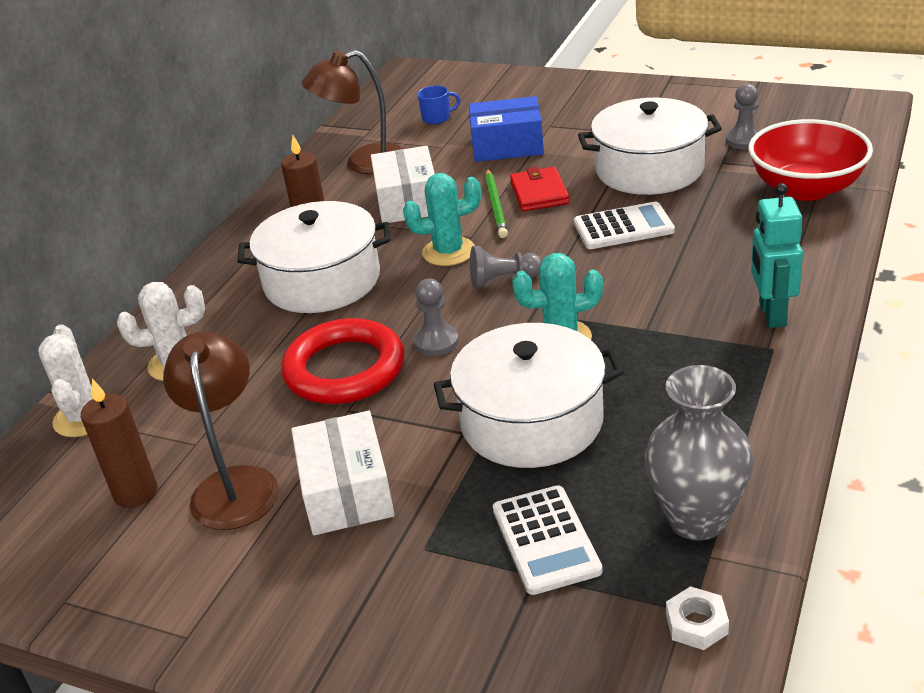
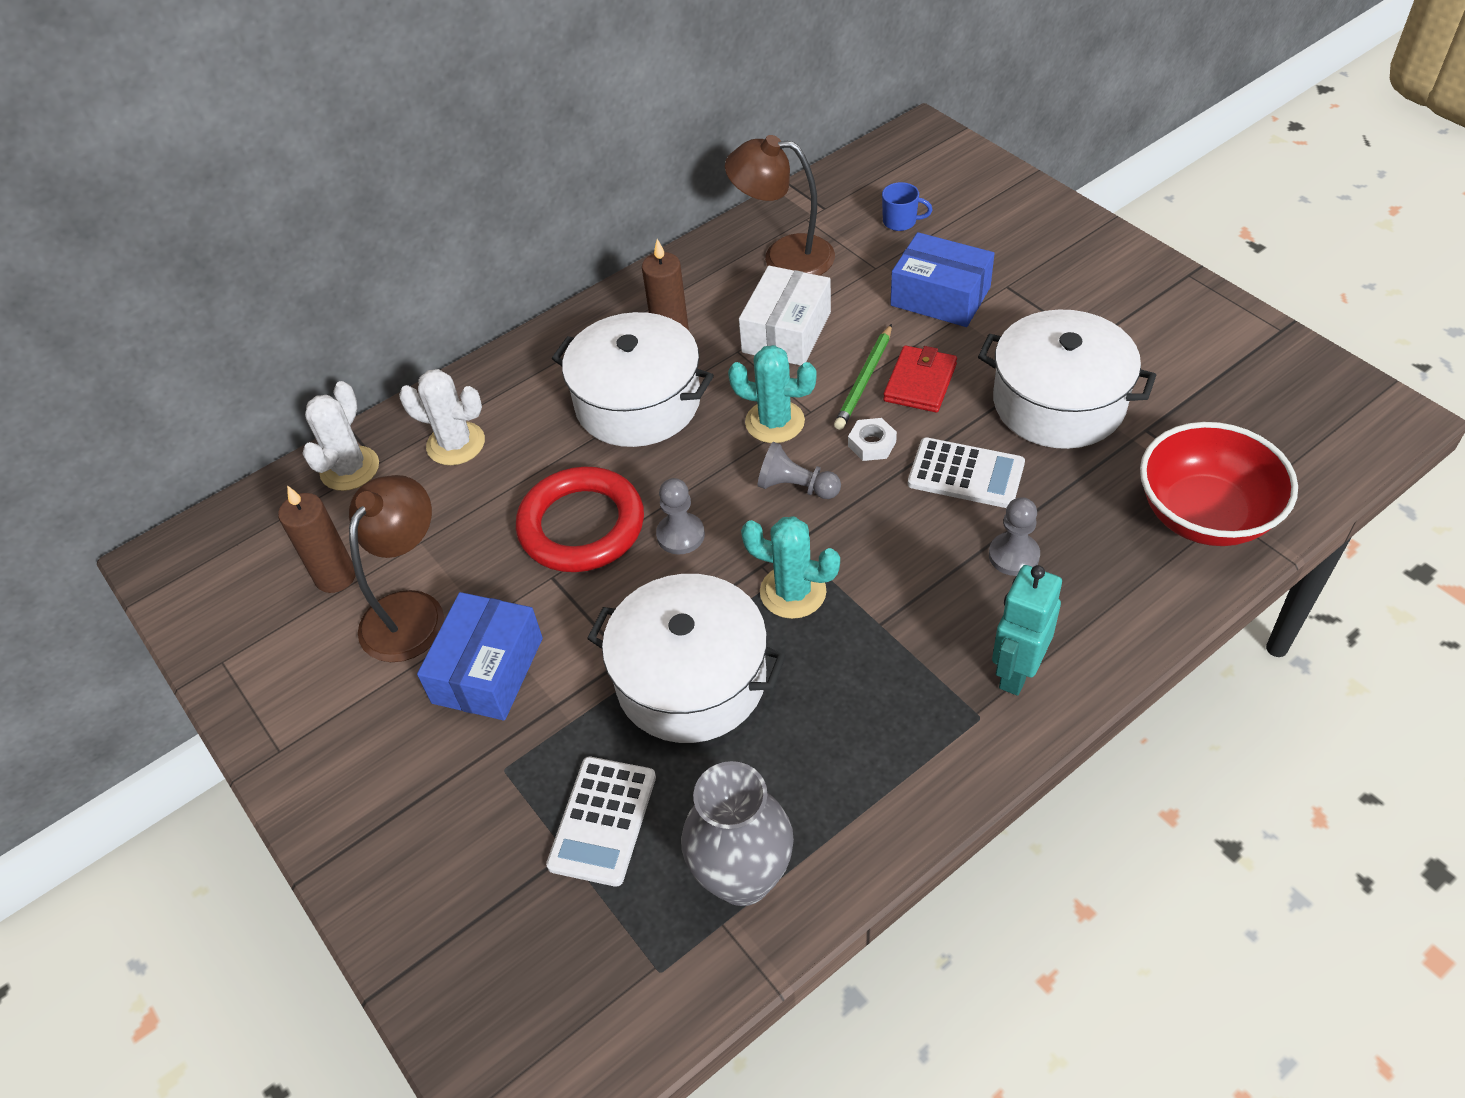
camera: 30 degrees right, 15 degrees up
(346, 491) = (487, 670): white box -> blue box
(696, 624) = (653, 987): white nut -> white nut (872, 444)
(744, 140) = (1197, 408): grey pawn -> grey pawn (1013, 555)

